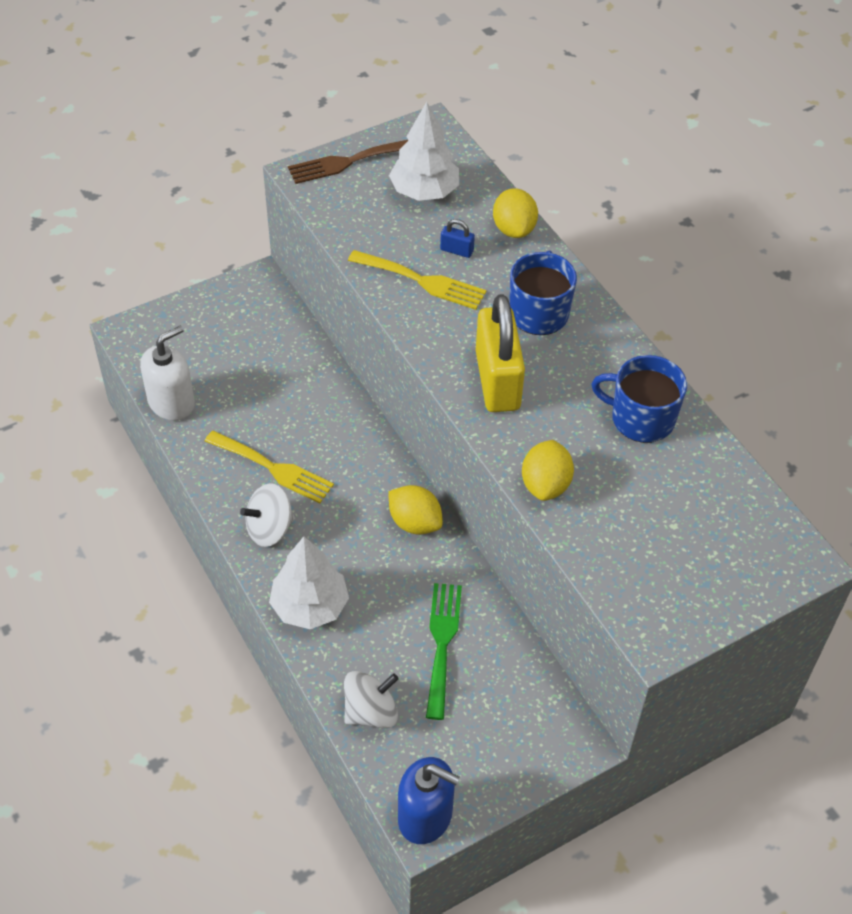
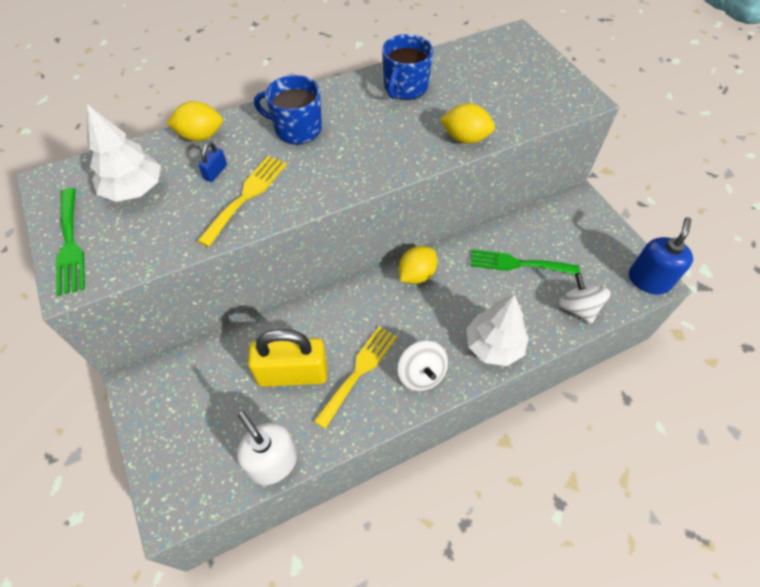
camera: 85 degrees left, 5 degrees up
(347, 162) = (70, 244): brown fork -> green fork
(497, 380) = (364, 156): yellow padlock -> yellow padlock (292, 374)

